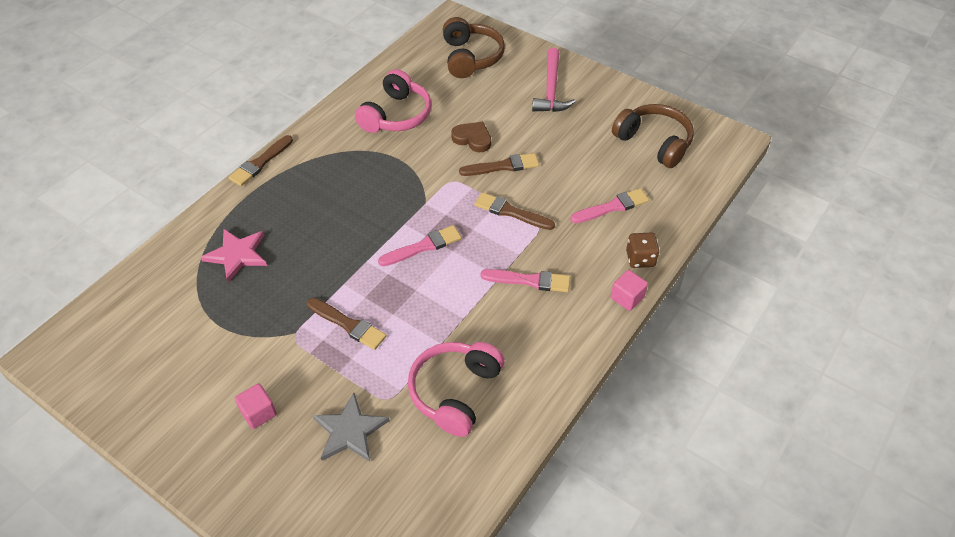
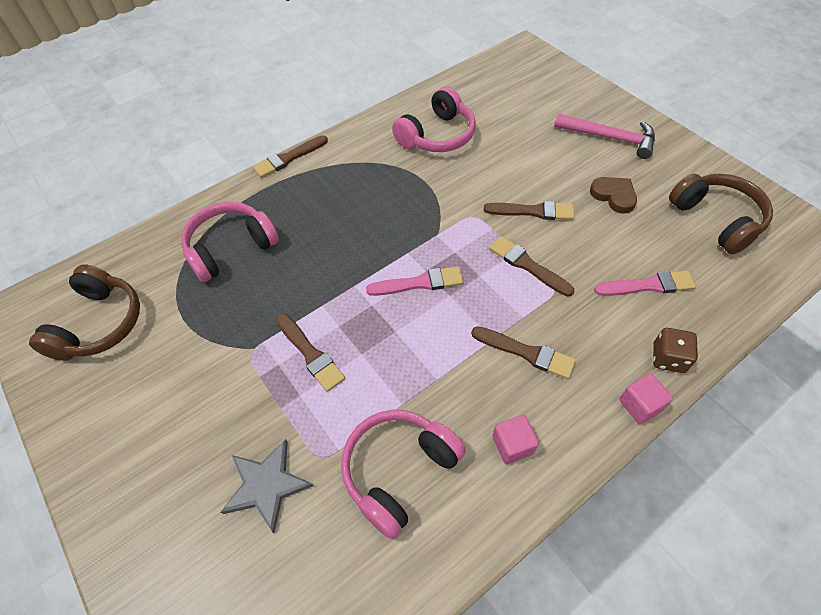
camera: 20 degrees right, 5 degrees up
(237, 255) = (230, 248): pink star -> pink headphones
(258, 413) = (181, 433): pink cube -> pink cube (512, 445)
(471, 57) = (532, 90): brown headphones -> brown headphones (99, 324)
(472, 139) = (509, 175): brown heart -> brown heart (614, 196)
(529, 281) = (526, 353): pink brush -> brown brush
(551, 89) = (610, 138): pink hammer -> pink hammer turned 90 degrees counterclockwise

